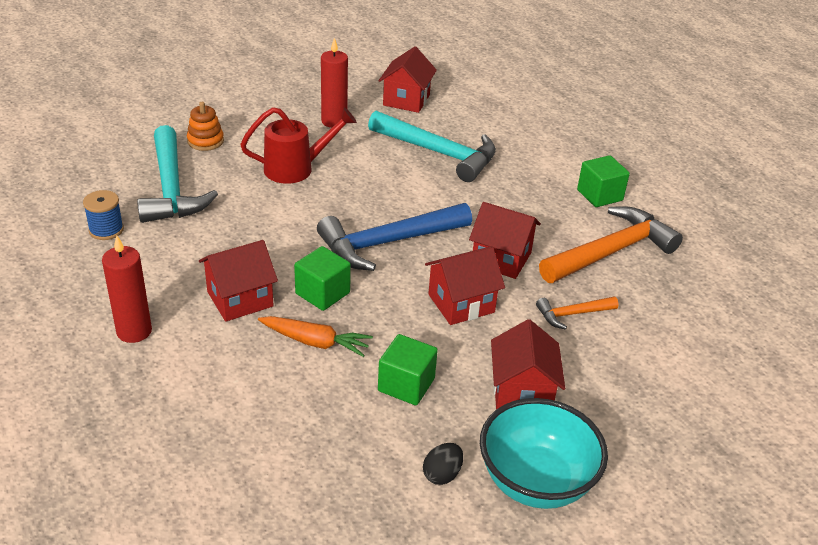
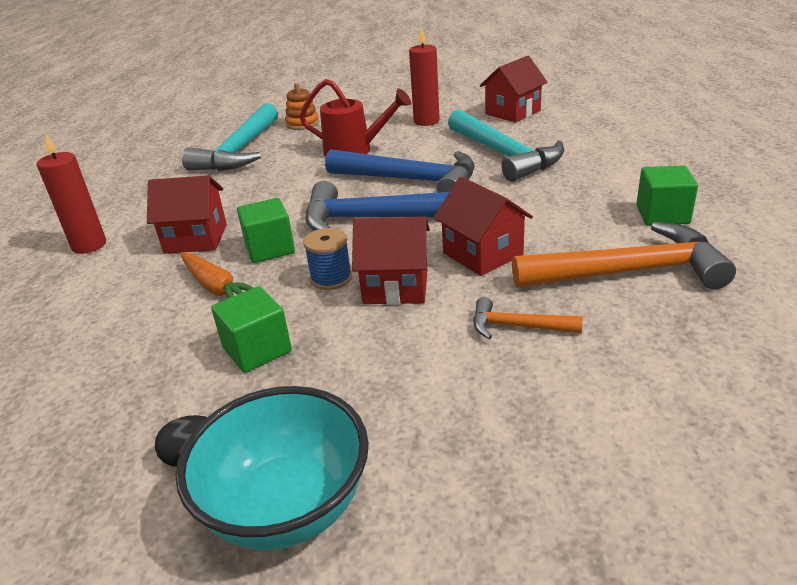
camera: 35 degrees right, 5 degrees down
(106, 230) = (159, 172): blue spool -> blue spool (331, 278)
(380, 195) = (410, 180): none -> blue hammer
(522, 392) = (374, 394): red house -> none

